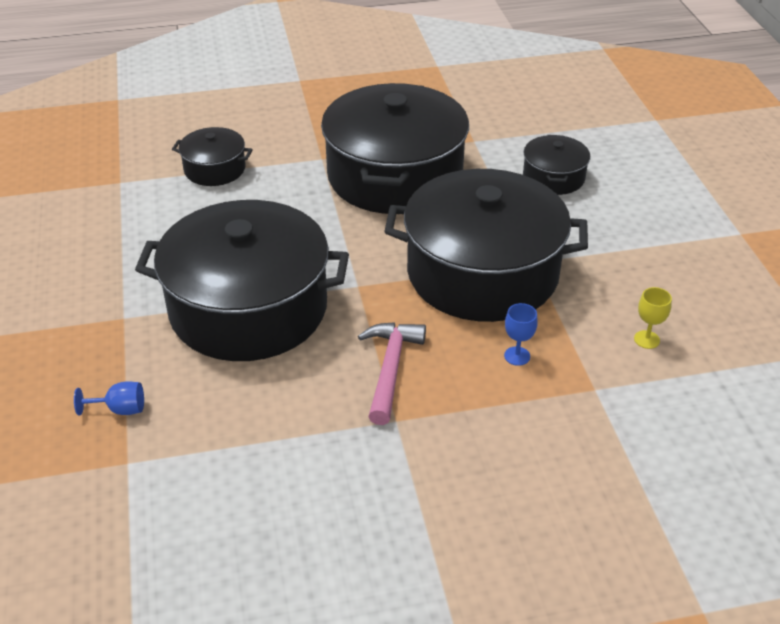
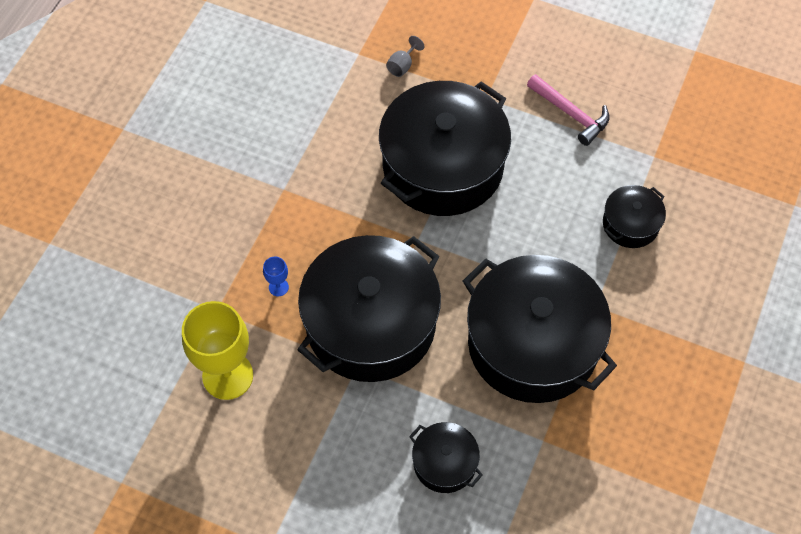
camera: 125 degrees right, 20 degrees up
(120, 409) = (402, 65): blue goblet -> grey goblet
(390, 368) = (326, 211): pink hammer -> pink hammer (571, 114)
(646, 339) = (227, 376): yellow goblet -> yellow goblet, size x2.43

